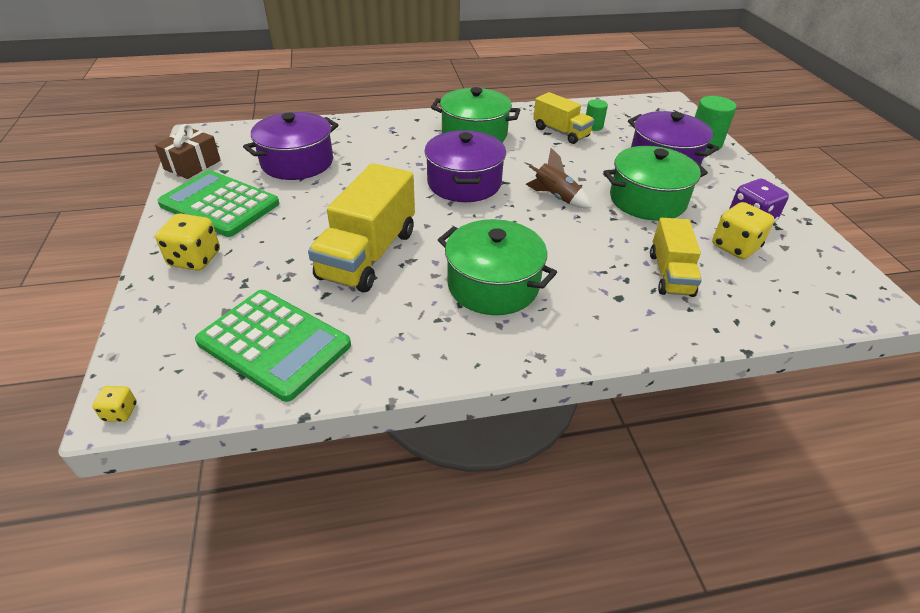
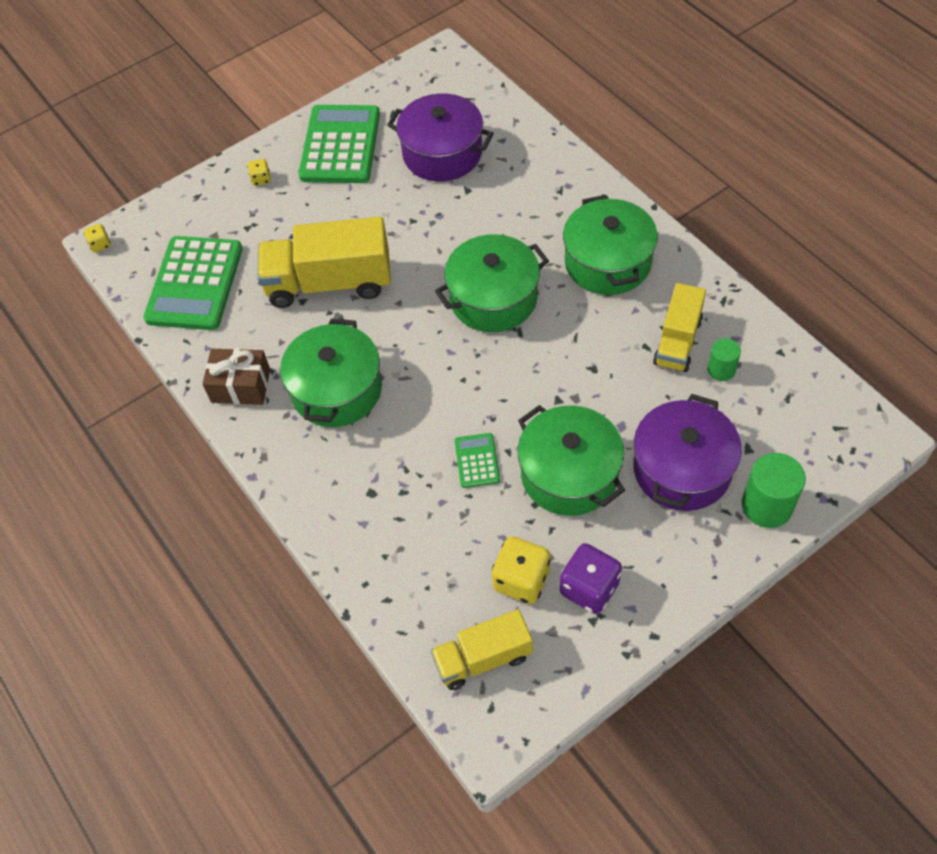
camera: 70 degrees right, 15 degrees up
(192, 165) = (388, 88): brown gift -> brown gift (241, 386)
(195, 259) = (261, 179): yellow dice -> yellow dice, size x0.51
(464, 183) = (493, 298): purple pot -> green pot
(555, 197) = (517, 387): brown rocket -> none
(614, 234) = (477, 461): none -> green calculator
(670, 274) = (433, 527): yellow truck -> yellow truck (483, 658)

